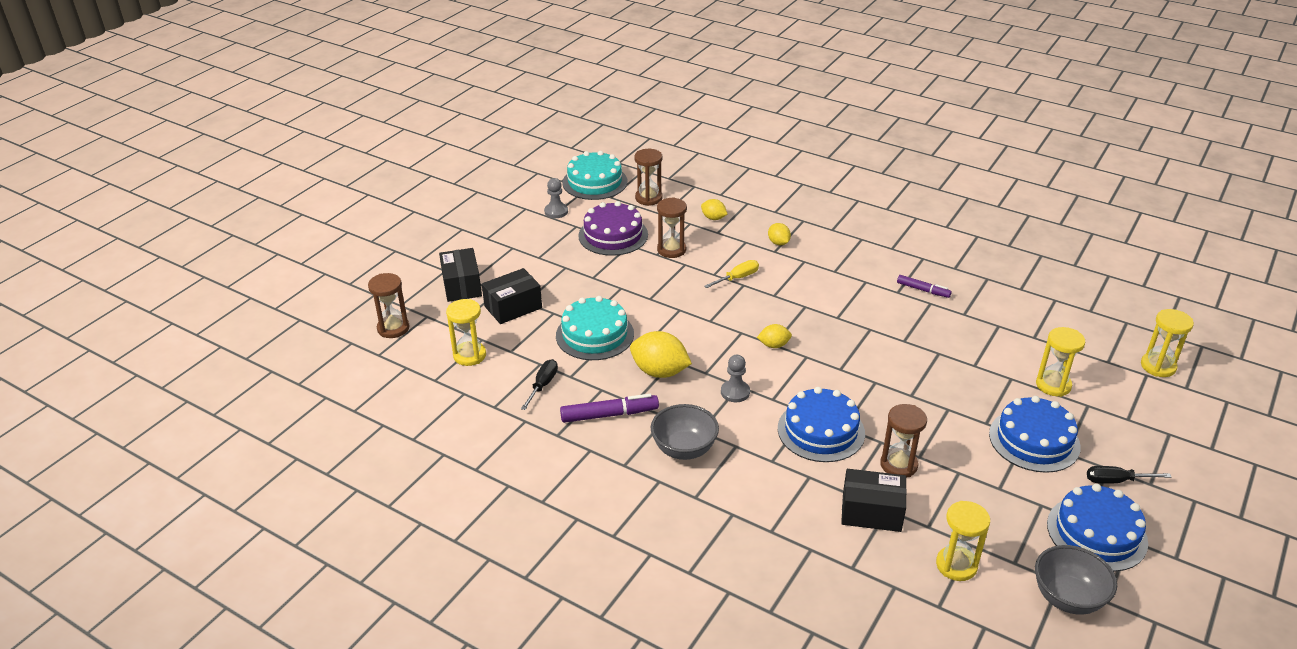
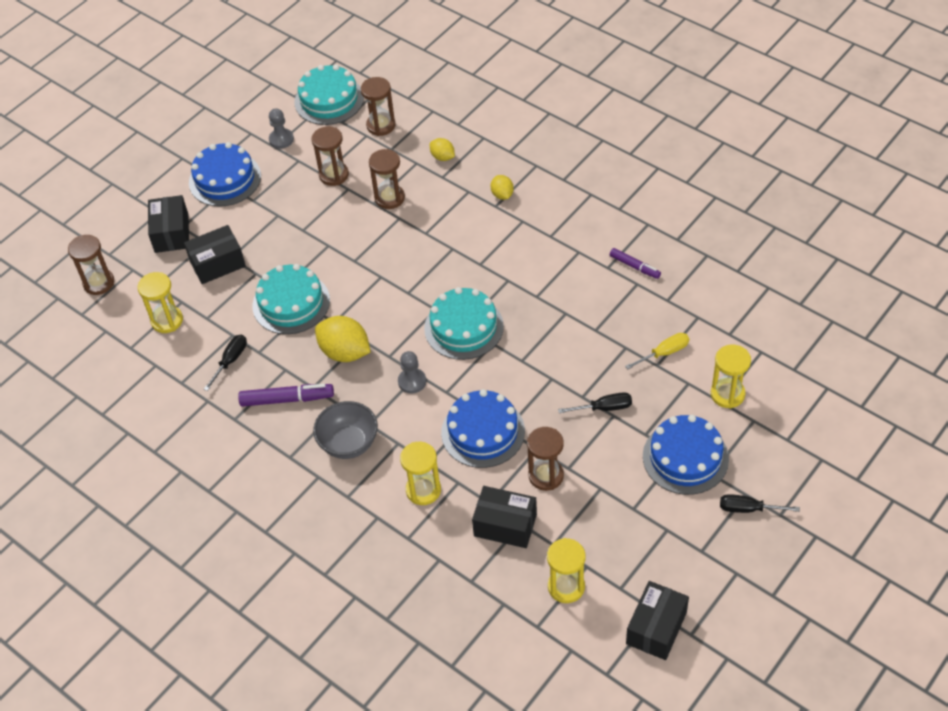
camera: 10 degrees right, 15 degrees up
(613, 235) = (334, 175): purple cake -> brown hourglass
(737, 278) = (448, 239): yellow screwdriver -> yellow screwdriver (664, 353)
(774, 345) = (464, 327): yellow lemon -> turquoise cake
(936, 403) = (604, 408): none -> black screwdriver
(1067, 598) = (656, 628): grey bowl -> black box
(1096, 533) = (708, 564): blue cake -> blue cake (225, 179)
(1158, 366) = (843, 378): yellow hourglass -> yellow hourglass (423, 490)

